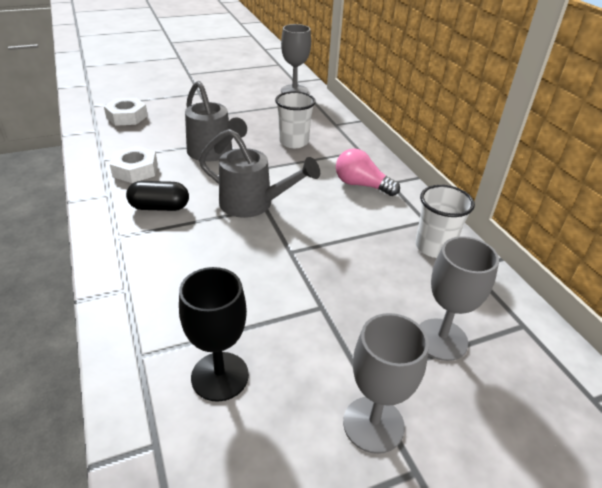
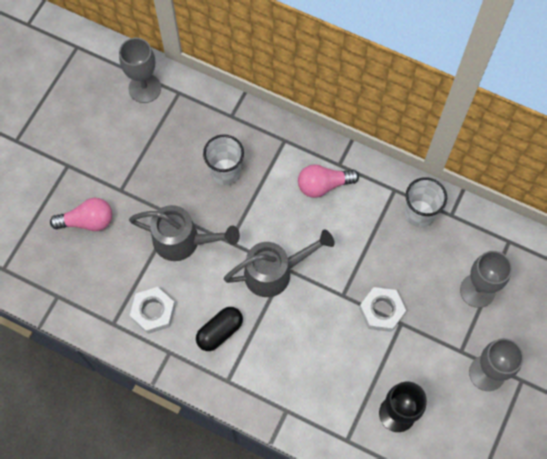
camera: 40 degrees left, 30 degrees up
(127, 117) = (55, 256): white nut -> white nut (381, 311)
(171, 115) = (87, 221): none -> pink light bulb

